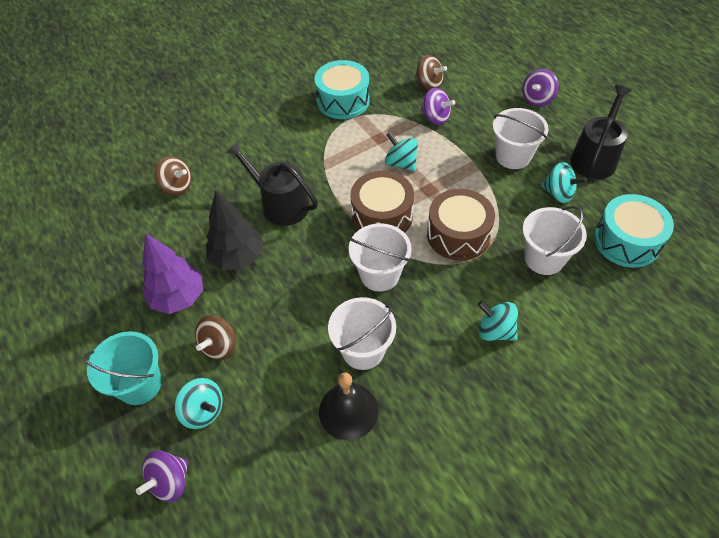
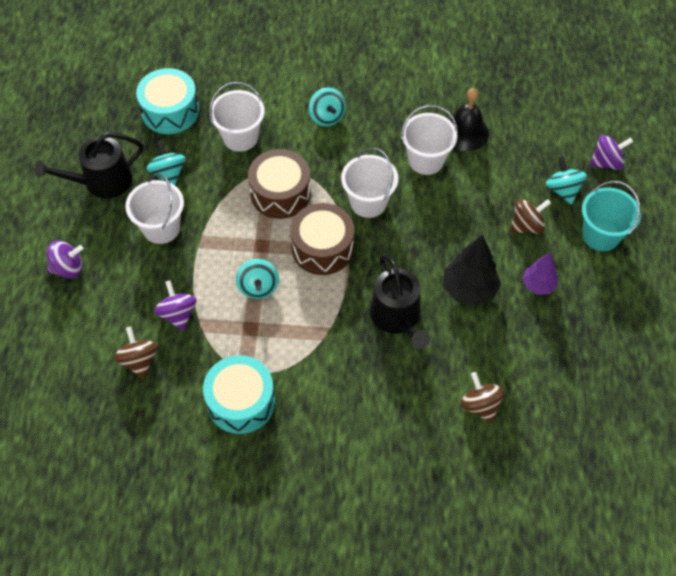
camera: 145 degrees left, 5 degrees up
(178, 297) = (538, 285): purple tree -> purple tree, size x0.62

